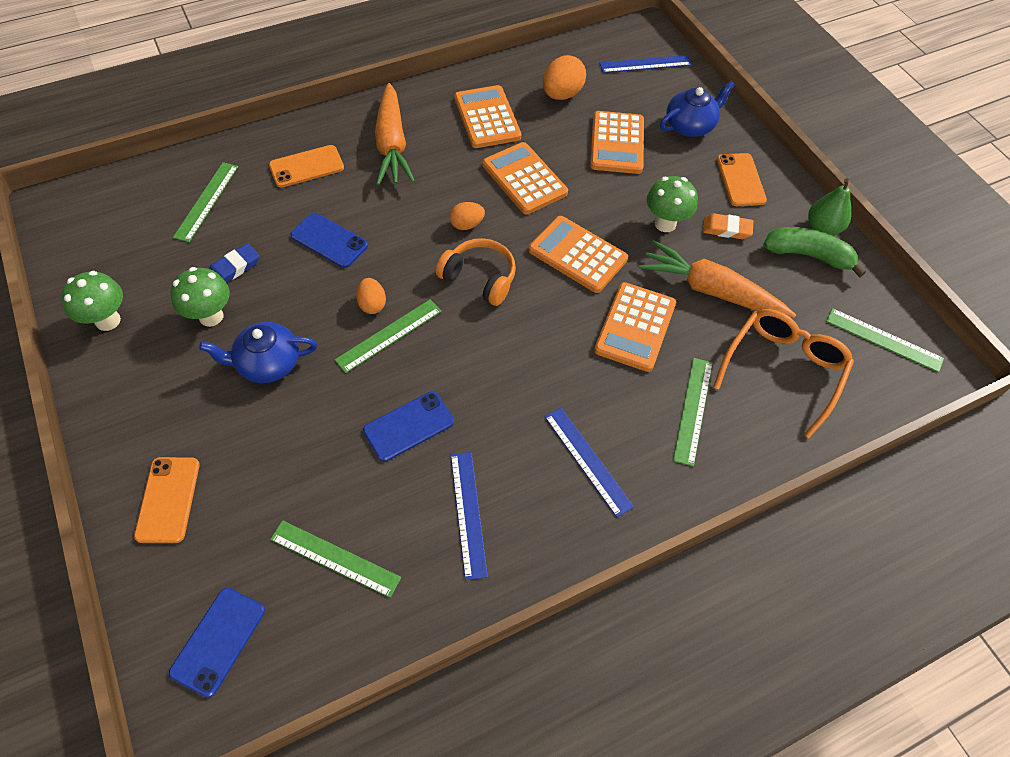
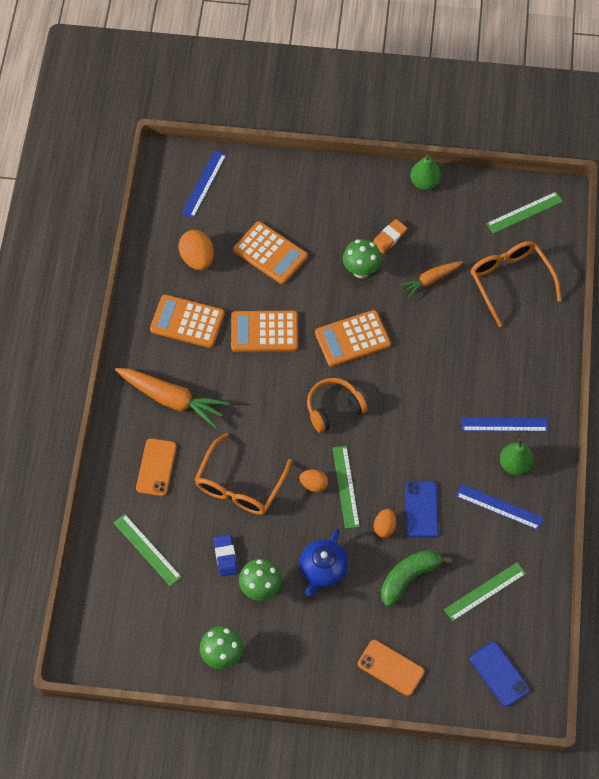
camera: 55 degrees left, 5 degrees up
(329, 240) = (239, 485): blue phone -> orange glasses
(466, 224) = (282, 391): orange egg -> orange egg (384, 527)
(541, 501) = (514, 464): none -> green pear
(635, 327) = (430, 341): orange calculator -> none
(690, 126) = (285, 197): blue teapot -> none
(693, 410) = (506, 347): green ruler -> none
(712, 291) = (431, 280): orange carrot -> orange carrot, size x0.59
(740, 180) = (354, 200): orange phone -> none
(808, 255) = (439, 206): green banana -> green banana (408, 578)

